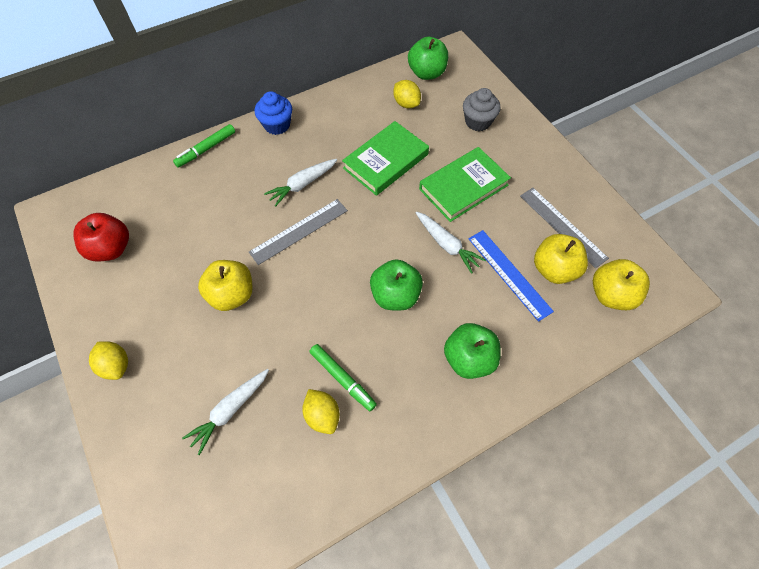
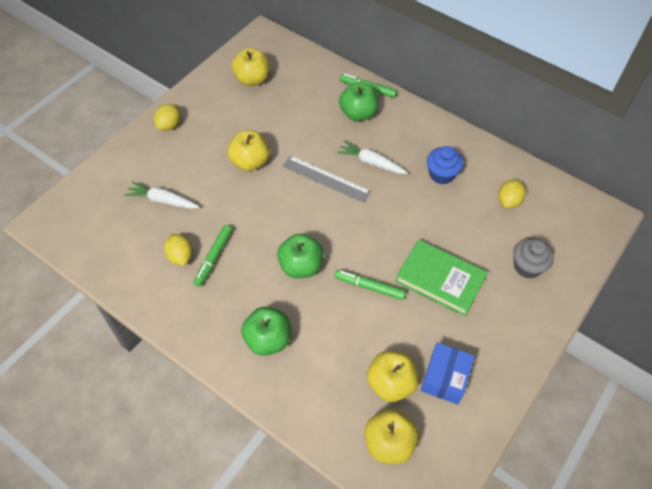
camera: 65 degrees right, 5 degrees down
(111, 249) = (252, 79): red apple -> yellow apple
(277, 125) = (420, 121): blue cupcake -> blue cupcake (441, 174)
(322, 415) = (180, 256): yellow lemon -> yellow lemon turned 60 degrees counterclockwise
(386, 161) = (431, 210): green book -> none
(426, 73) = (559, 204): green apple -> green apple (358, 114)
(447, 245) = (369, 287): white carrot -> green marker
(509, 274) = (365, 346): blue ruler -> none
(562, 226) = (445, 378): grey ruler -> blue box

